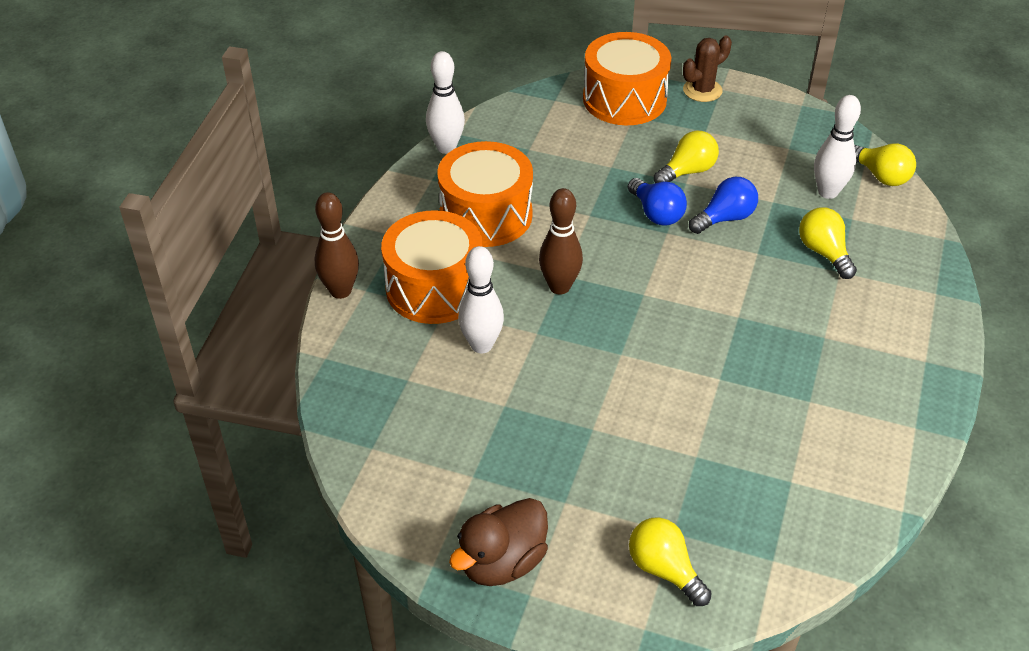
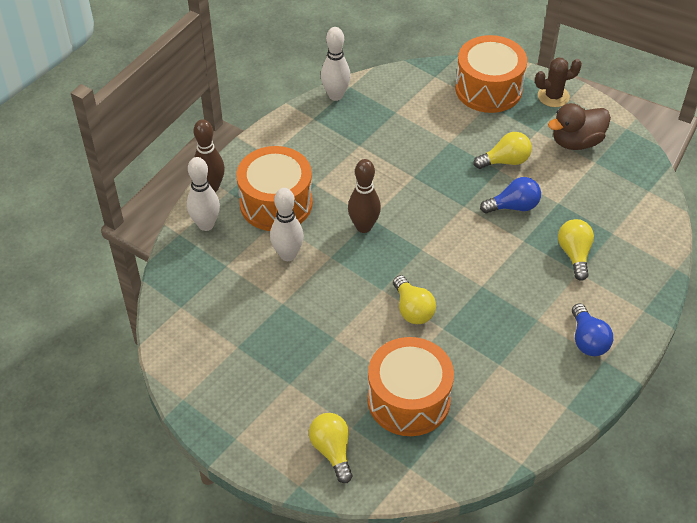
camera: 20 degrees right, 5 degrees up
(486, 215) = (338, 156): orange drum -> orange drum (408, 399)
(502, 562) = (228, 411): brown duck -> brown duck (576, 142)
(656, 213) = (464, 189): blue light bulb -> blue light bulb (587, 340)
(828, 192) = (605, 206): white bowling pin -> white bowling pin (206, 224)
(880, 176) = (655, 204): yellow light bulb -> yellow light bulb (412, 309)

